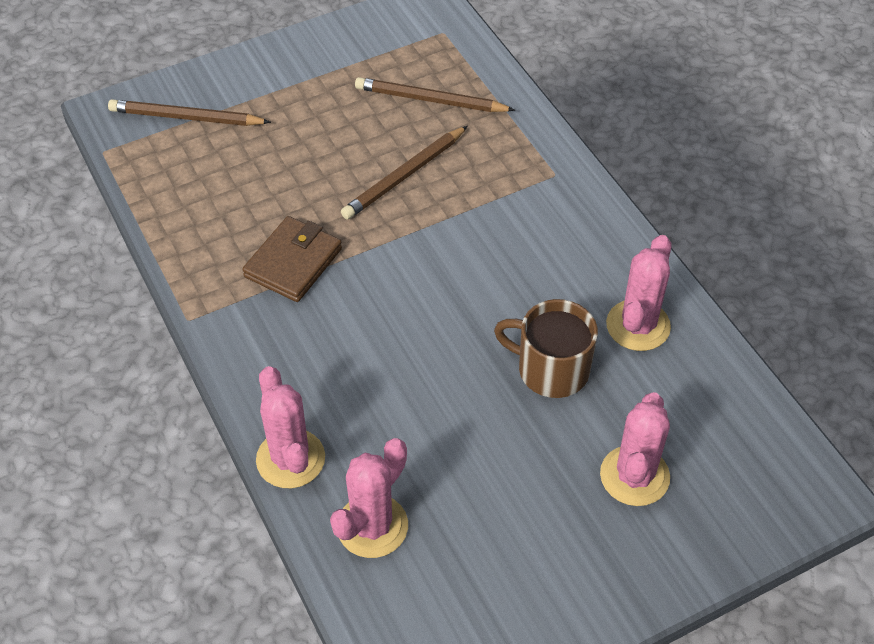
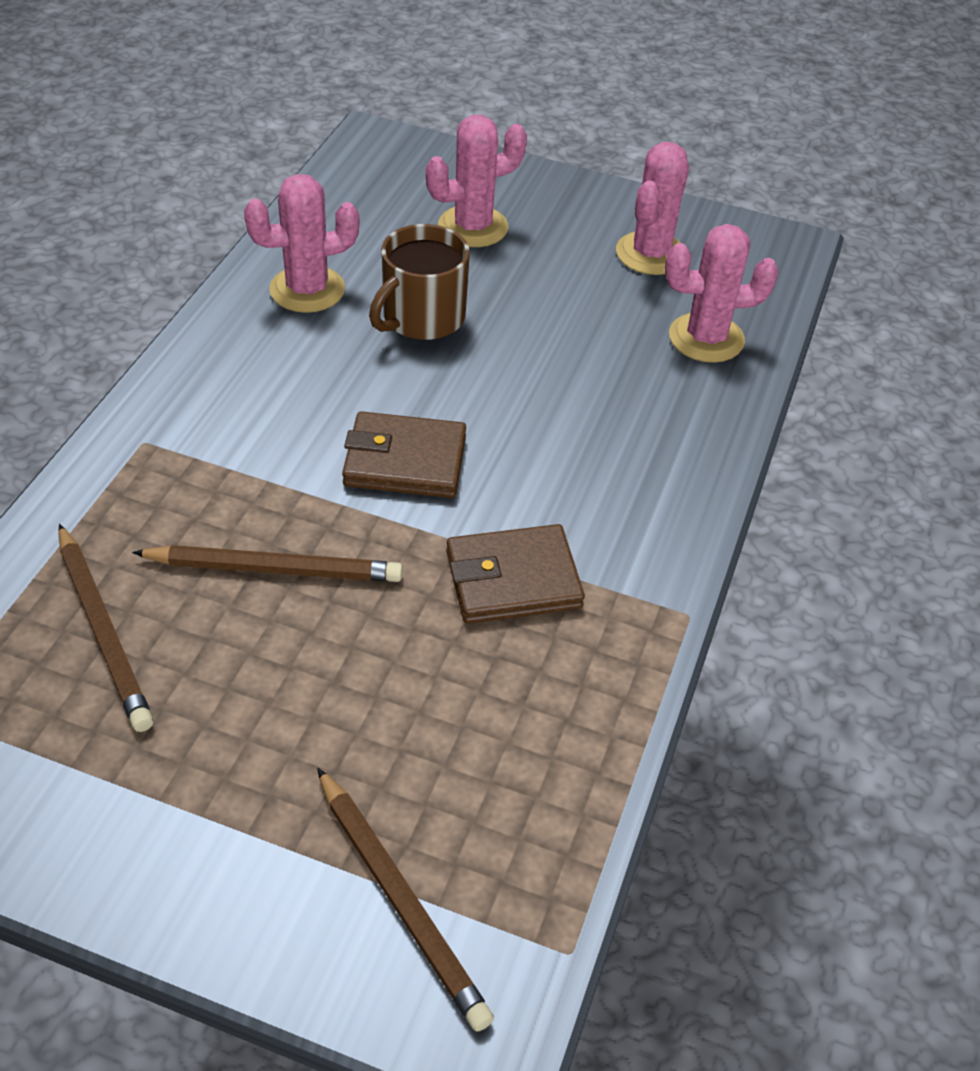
camera: 135 degrees left, 5 degrees down
(290, 459) = (720, 424): pink cactus -> pink cactus (651, 254)
(426, 274) = (405, 461): none -> brown wallet
(551, 369) = (422, 317): brown mug -> brown mug turned 60 degrees clockwise

